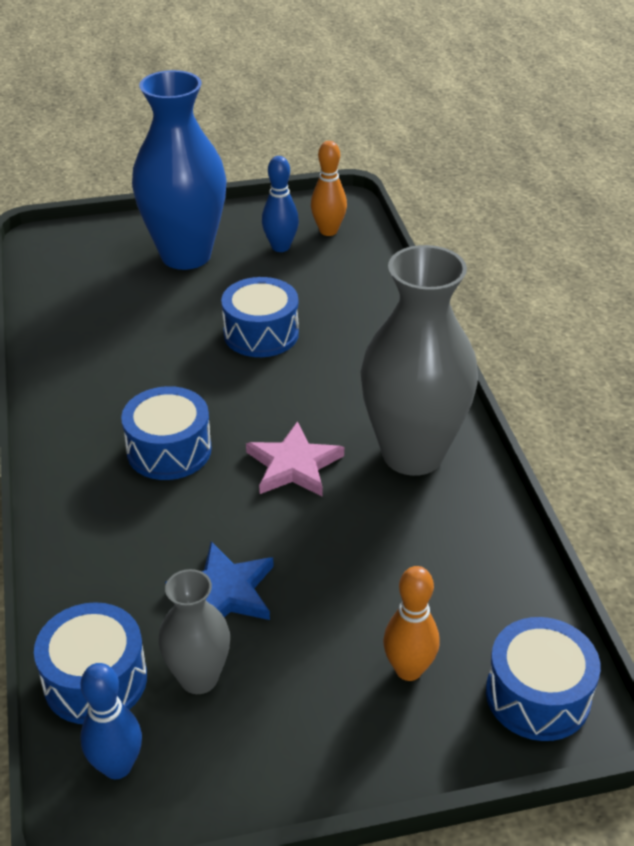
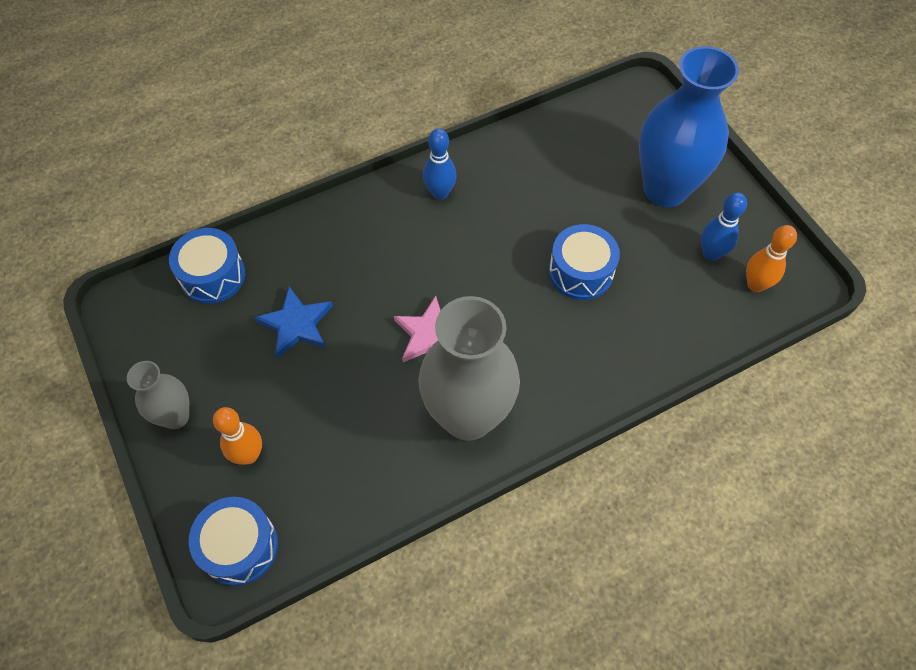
camera: 75 degrees right, 20 degrees up
(117, 766) = (153, 307): blue bowling pin -> blue bowling pin (440, 193)
(169, 450) = (423, 251): blue drum -> none
(199, 678) = (222, 330): grey vase -> grey vase (176, 417)

